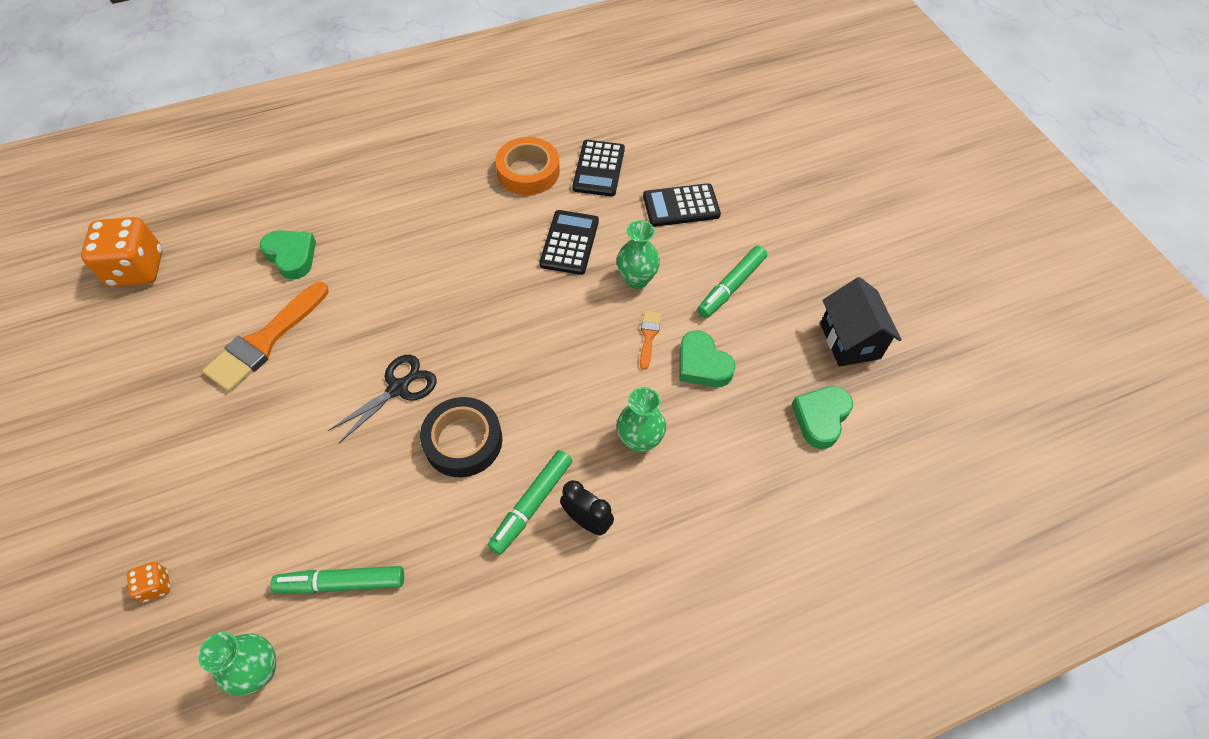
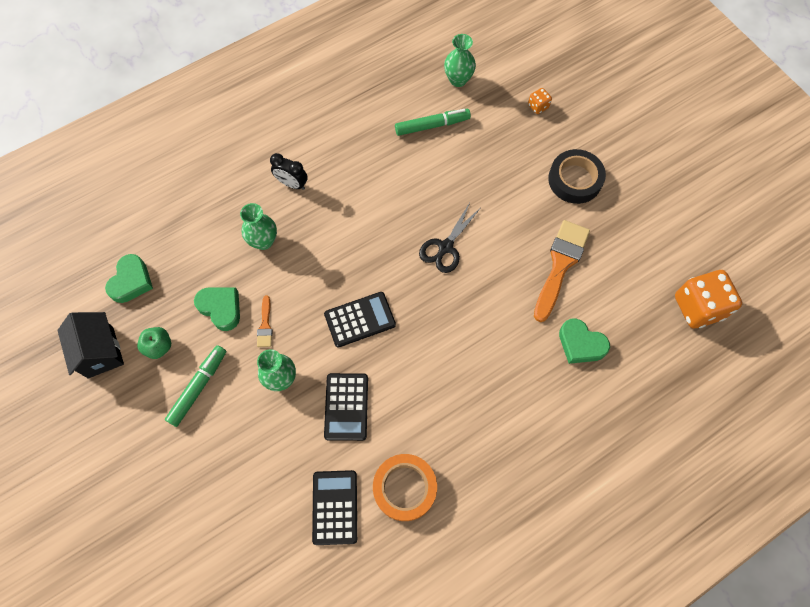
camera: 170 degrees right, 10 degrees up
(463, 441) = (386, 219): black tape -> black tape (575, 180)
(532, 504) = (329, 187): green marker -> none
(681, 206) = (247, 473): black calculator -> black calculator (360, 319)
(779, 335) = (159, 346): none -> green apple

